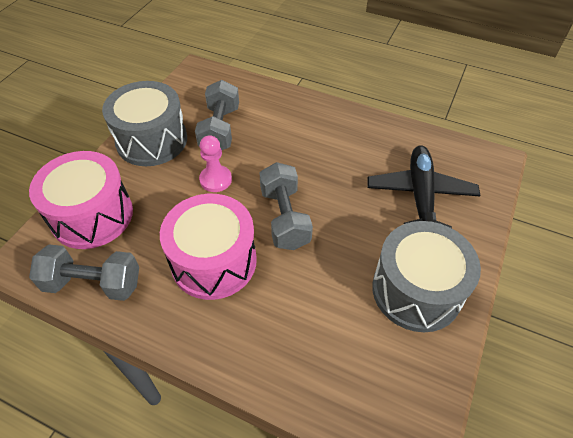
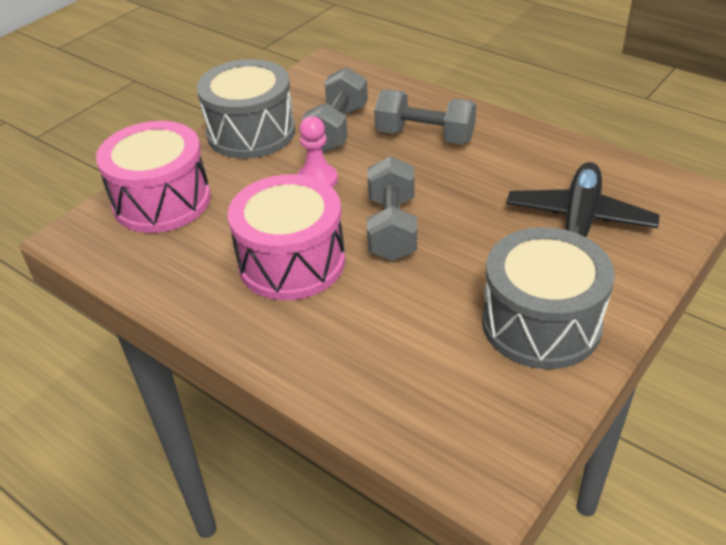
camera: 15 degrees right, 10 degrees down
(93, 283) = (146, 267): grey dumbbell -> grey dumbbell (425, 136)

